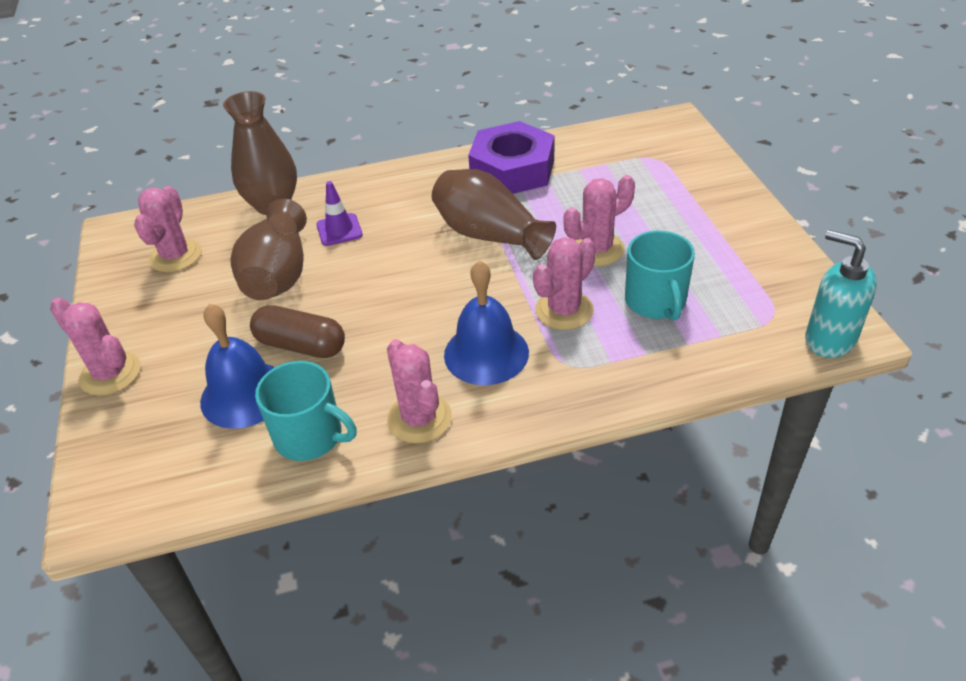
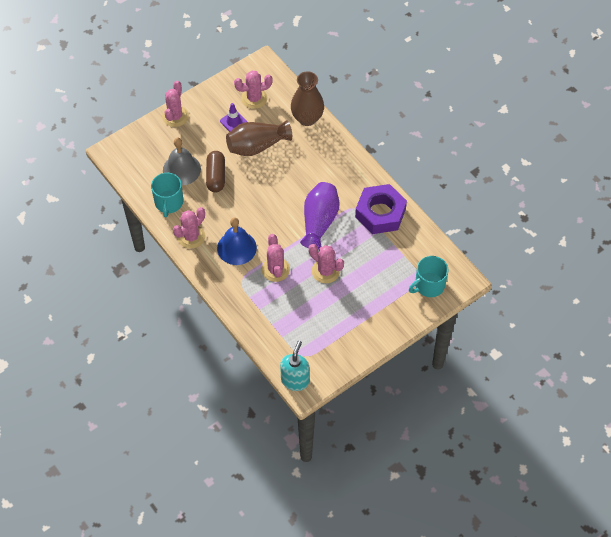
camera: 65 degrees right, 15 degrees up
(244, 394) = (181, 169): blue bell -> grey bell
(339, 230) = (298, 156): purple traffic cone -> purple traffic cone (233, 122)
(489, 235) = (319, 221): brown vase -> purple vase
(564, 310) = (275, 269): pink cactus -> pink cactus turned 60 degrees clockwise
(656, 302) = (295, 305): turquoise mug -> turquoise mug (428, 285)

